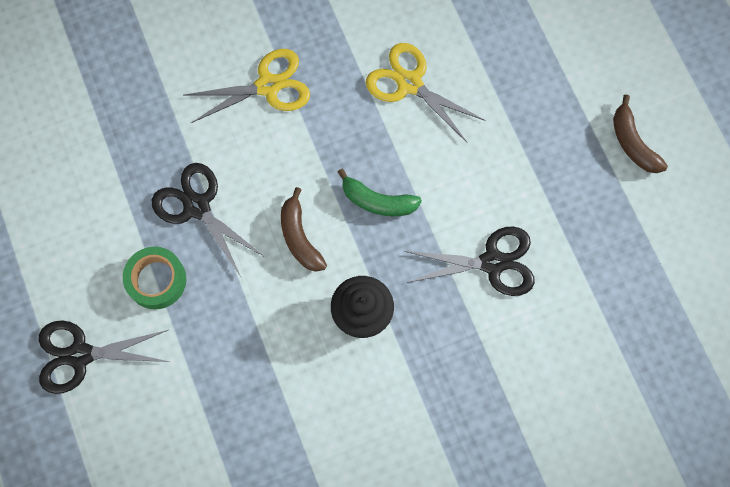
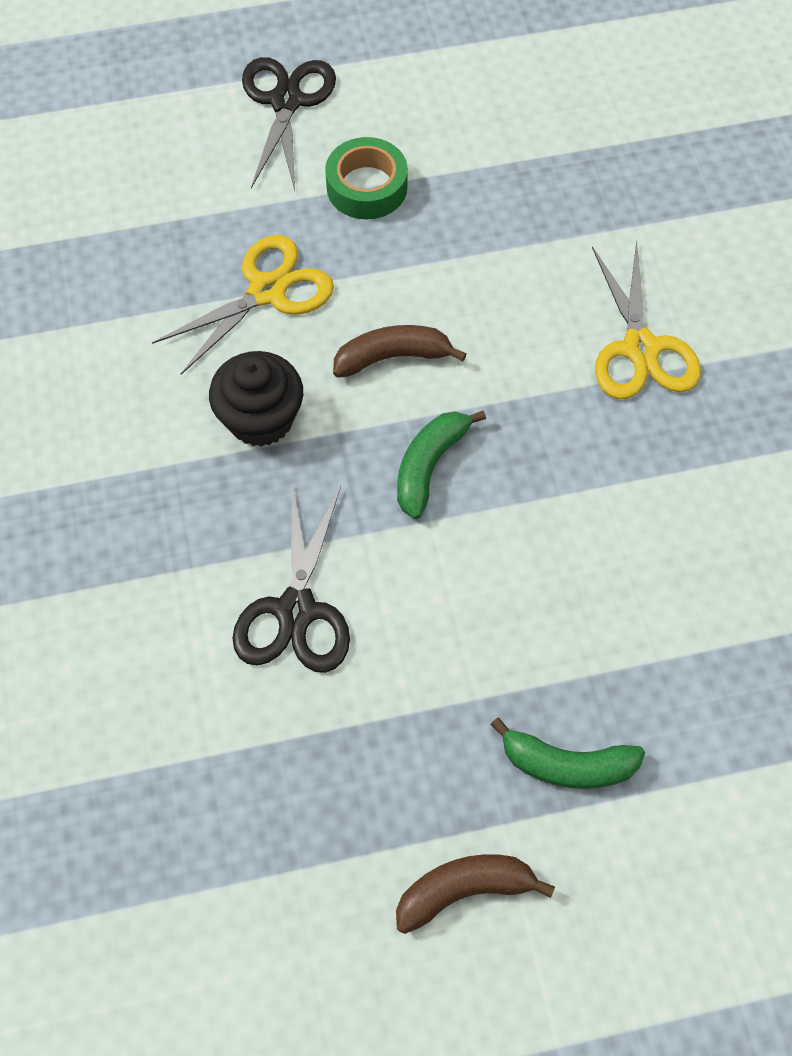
camera: 100 degrees right, 10 degrees down
(197, 206) = (463, 242): black scissors -> none
(409, 83) = (623, 544): yellow scissors -> yellow scissors (267, 291)
(551, 99) = (567, 764): none -> green banana

